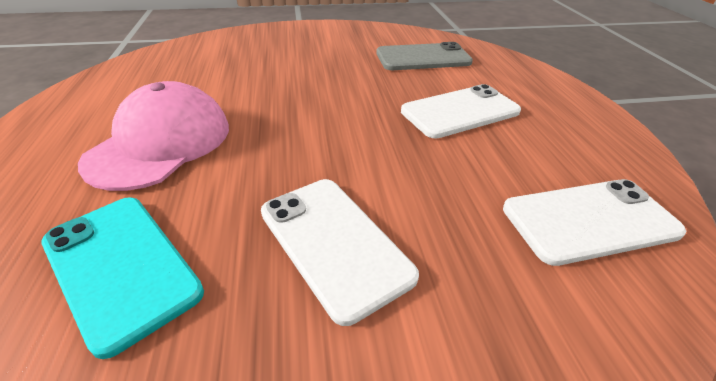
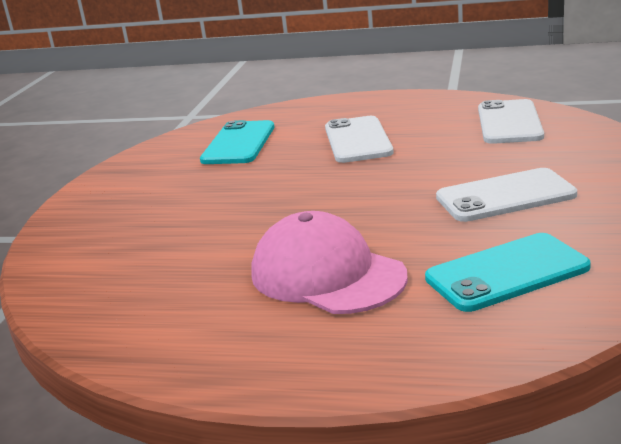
camera: 65 degrees left, 15 degrees down
(423, 58) = (239, 143): grey phone -> turquoise phone

